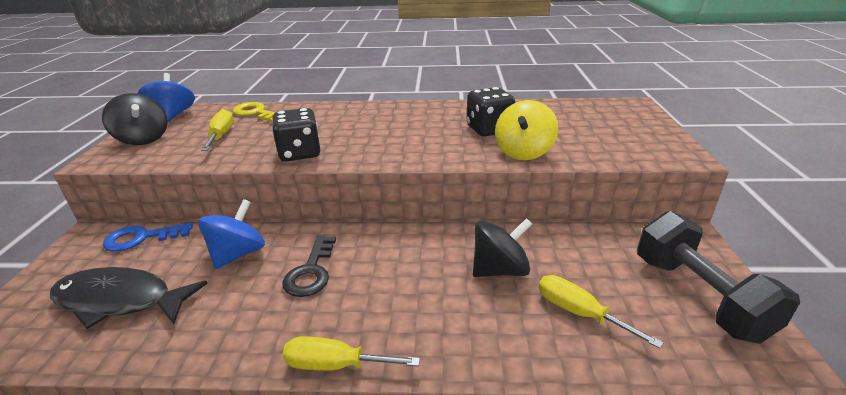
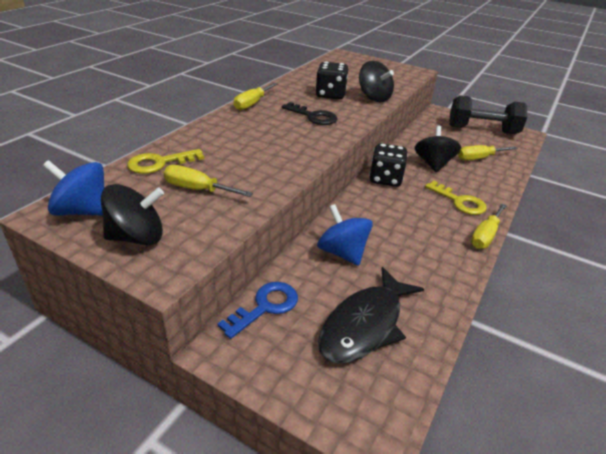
camera: 65 degrees left, 5 degrees up
(141, 238) = (265, 307): blue key -> blue key turned 150 degrees counterclockwise
(300, 153) = (290, 161): black dice -> black dice (385, 179)
(311, 272) = (390, 224): black key -> black key (313, 116)
(408, 107) = (252, 104): none -> yellow screwdriver
(413, 318) = (459, 201): none -> yellow key
(523, 152) = (374, 98): yellow spinning top -> black spinning top

